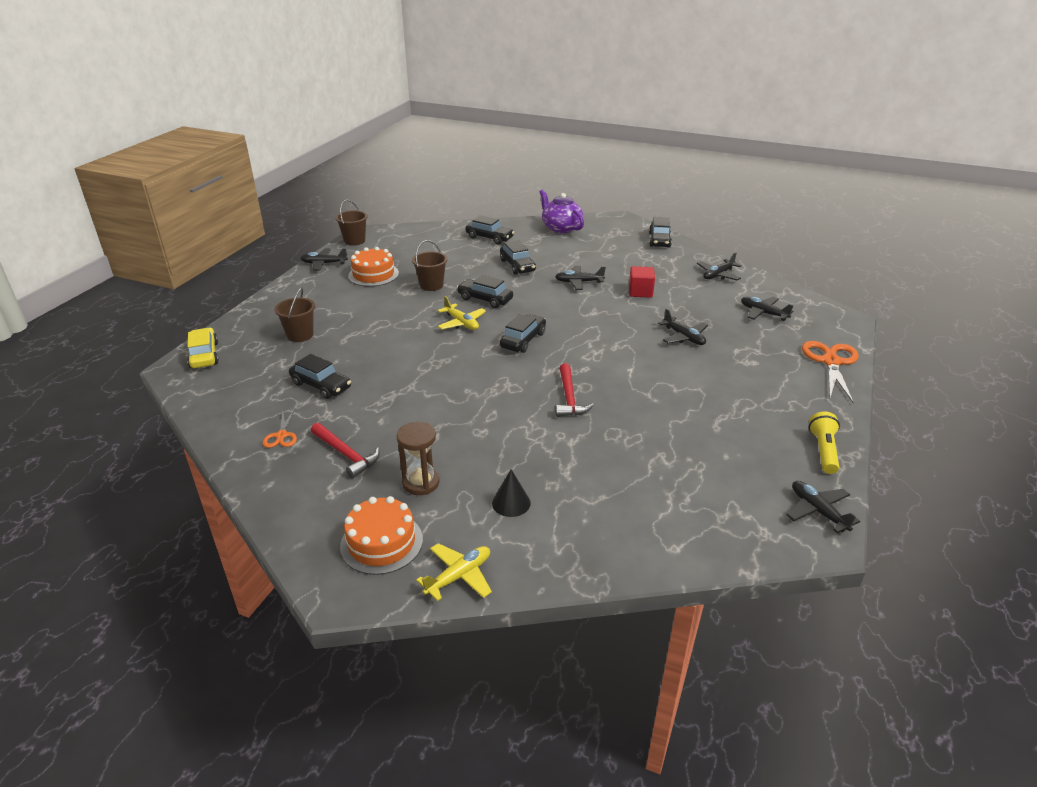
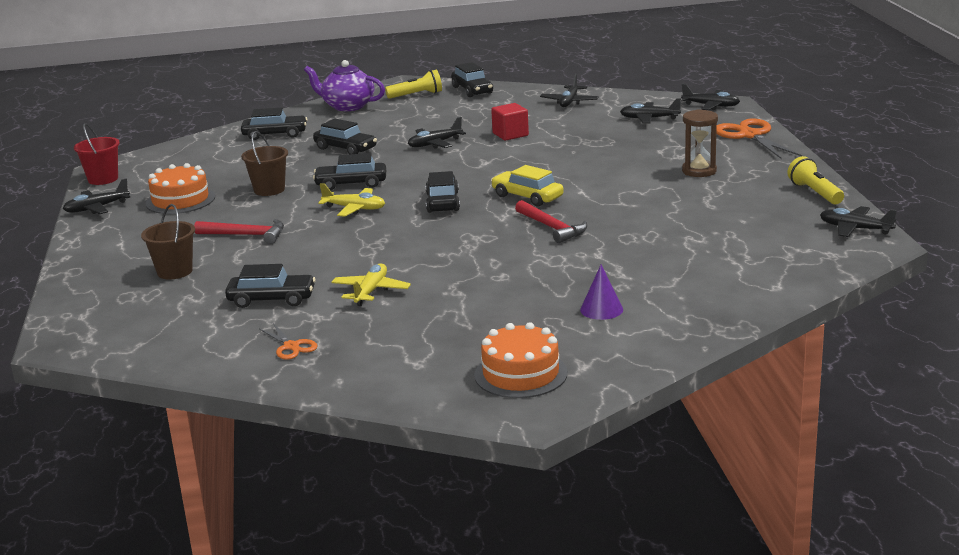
camera: 30 degrees left, 10 degrees down
(204, 355) = (77, 322): yellow car -> yellow car (527, 197)
(346, 454) = (387, 335): red hammer -> red hammer (246, 235)
(354, 241) = (103, 179): brown bucket -> red bucket
(421, 483) = (496, 326): brown hourglass -> brown hourglass (699, 171)
(459, 576) = (623, 366): yellow plane -> yellow plane (371, 291)
(511, 503) = (601, 309): black cone -> purple cone
(616, 232) = (416, 95): none -> yellow flashlight
(684, 337) = (599, 155): black plane -> black plane (711, 106)

